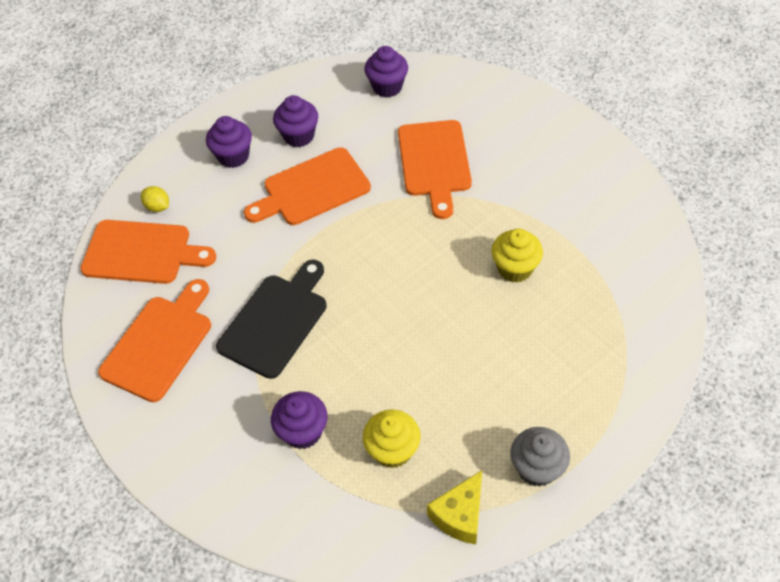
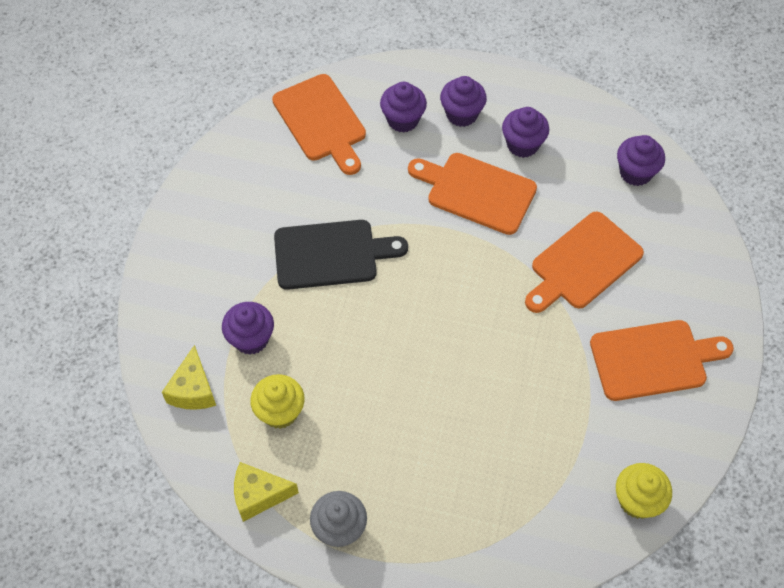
camera: 50 degrees right, 5 degrees up
(158, 207) = (370, 100): yellow lemon -> none
(160, 343) = (253, 192): orange cutting board -> orange cutting board (653, 359)
(199, 196) = (403, 120): none -> purple cupcake
(314, 510) = (193, 390): none -> yellow cheese
(515, 268) = (521, 396): yellow cupcake -> yellow cupcake (637, 500)

